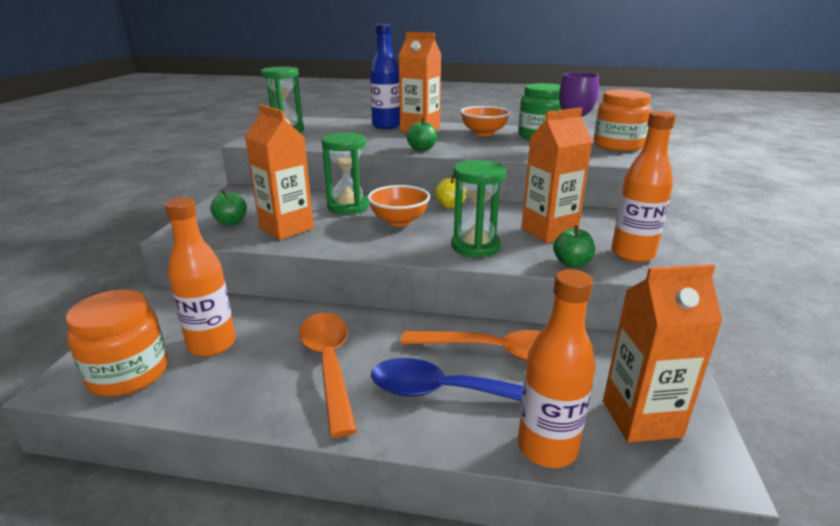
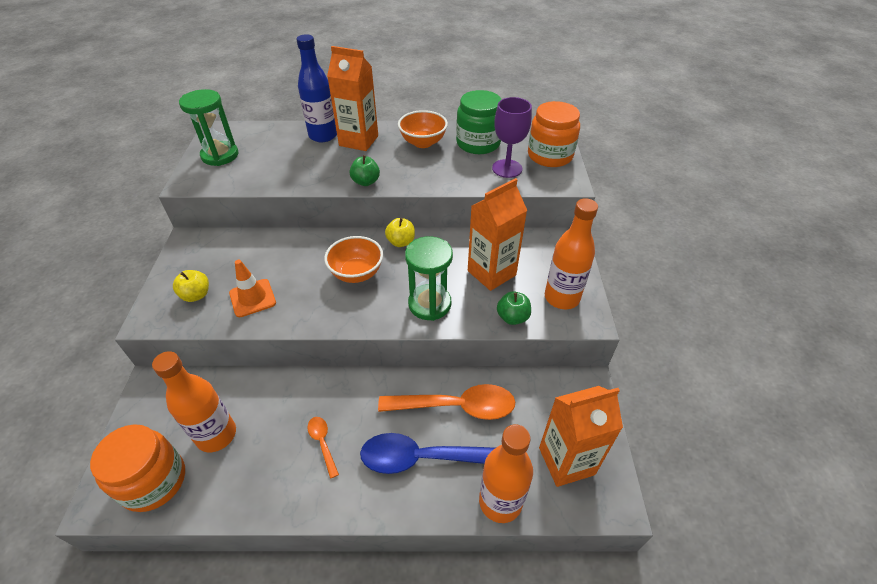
camera: 10 degrees left, 20 degrees up
(231, 222) = (196, 295): green apple -> yellow apple
(286, 228) = (252, 298): orange carton -> orange traffic cone
(329, 365) = (322, 443): orange spoon -> orange spoon, size x0.47
(348, 207) = (304, 255): green hourglass -> none

